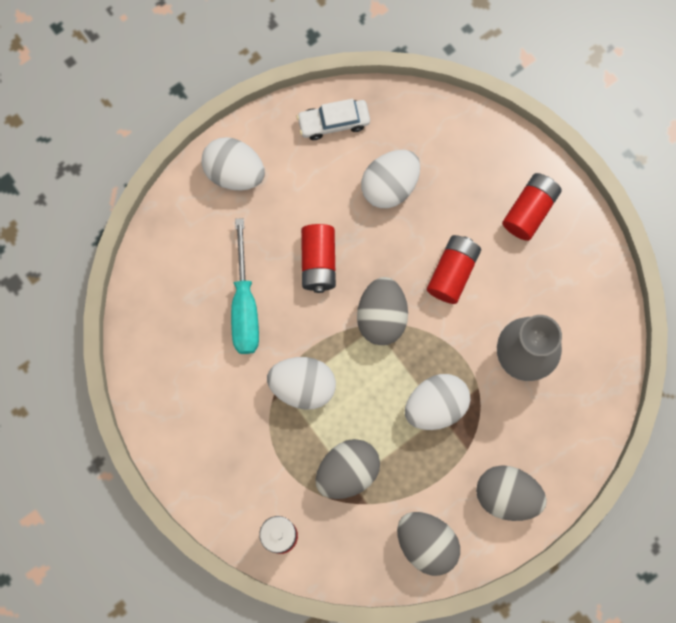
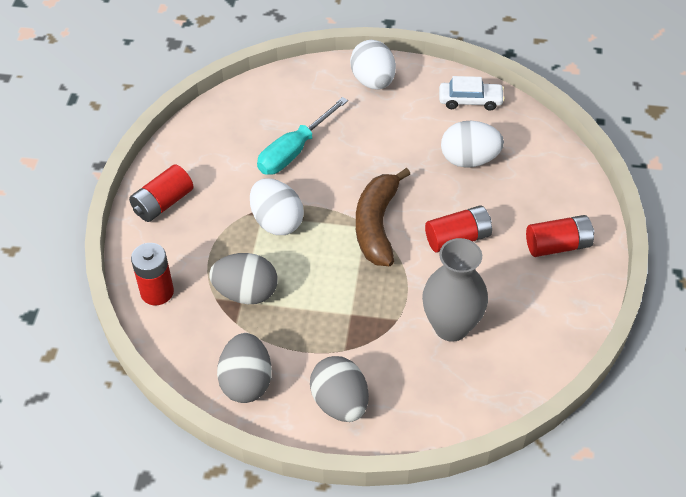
camera: 45 degrees right, 25 degrees down
(318, 262) = (370, 164): red battery -> red battery (163, 203)
(333, 122) = (470, 101): white car -> white car turned 150 degrees clockwise
(381, 317) = (377, 225): grey egg -> brown banana
(435, 406) = (353, 305): white egg -> none

